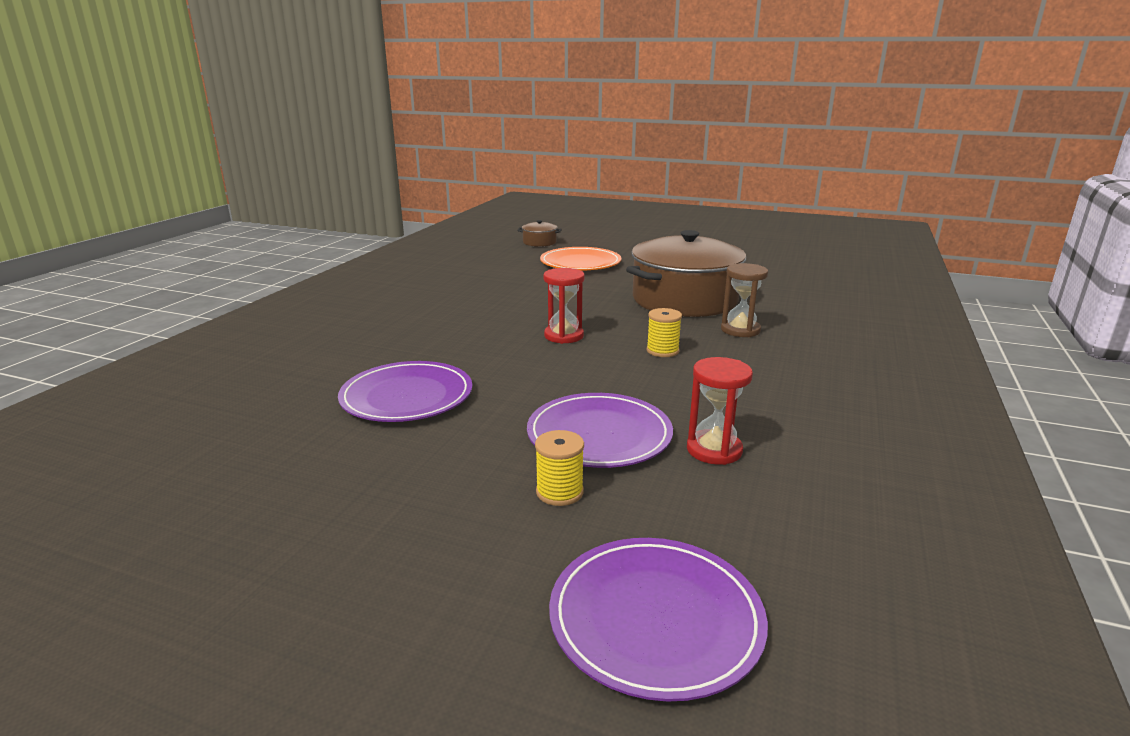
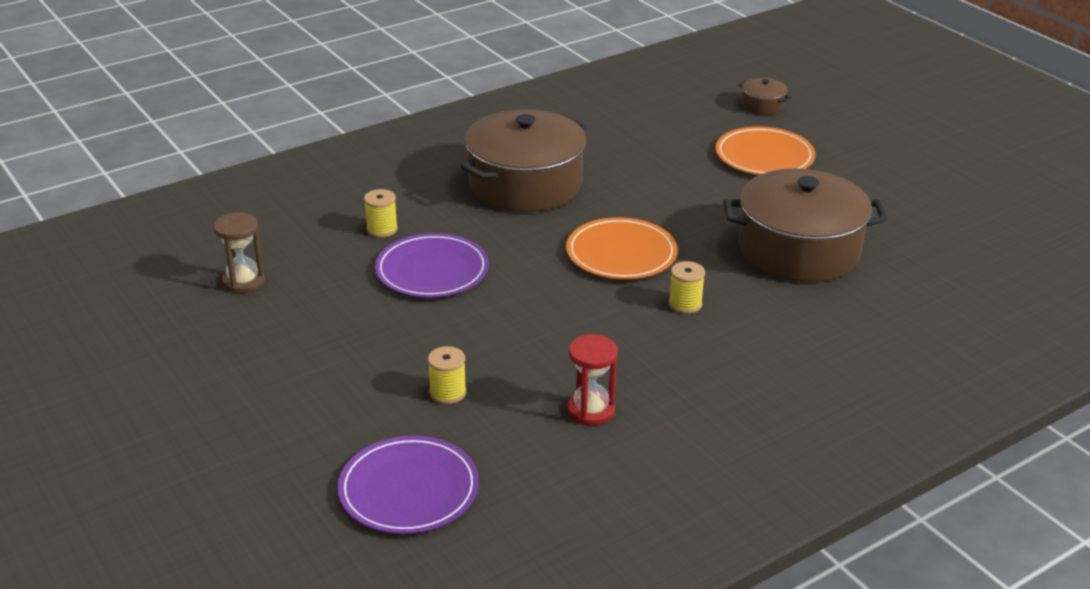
camera: 35 degrees right, 10 degrees up
(313, 382) = (382, 229): none -> yellow spool
(420, 317) = (525, 184): none -> brown pot
(564, 336) = (621, 253): red hourglass -> orange plate
(599, 435) = (526, 362): purple plate -> none
(740, 330) = (795, 309): brown hourglass -> brown hourglass (243, 281)

